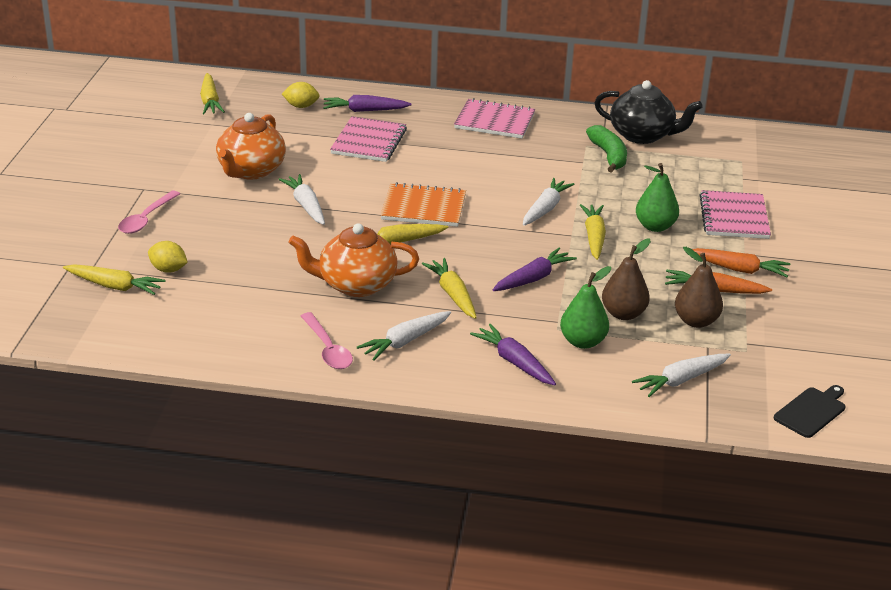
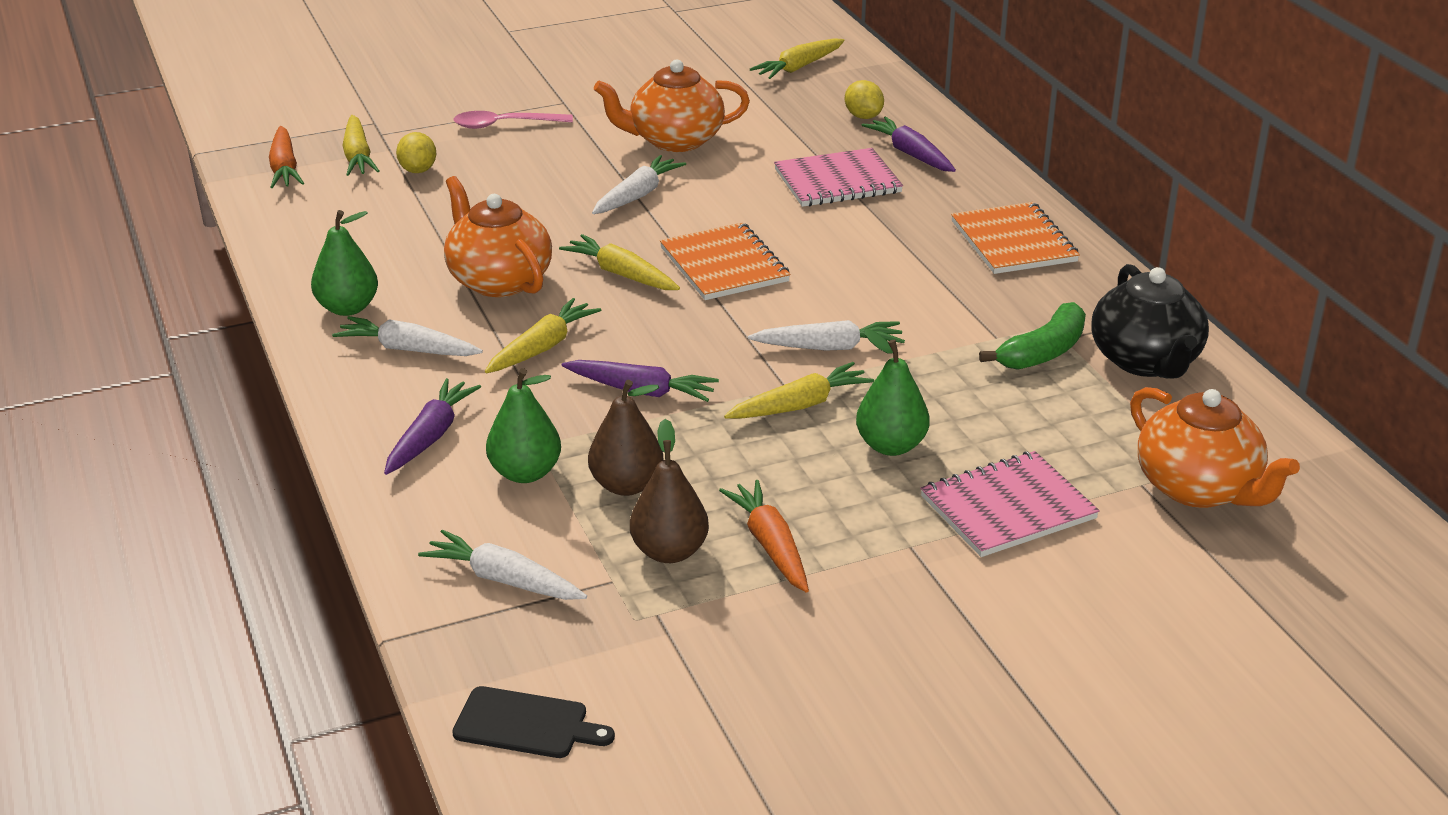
camera: 60 degrees right, 0 degrees up
(328, 349) = (348, 308): pink spoon -> green pear
(494, 121) = (1013, 241): pink notebook -> orange notebook
(738, 269) = (856, 552): orange carrot -> orange carrot (284, 168)
(757, 167) = (1199, 488): none -> orange teapot

